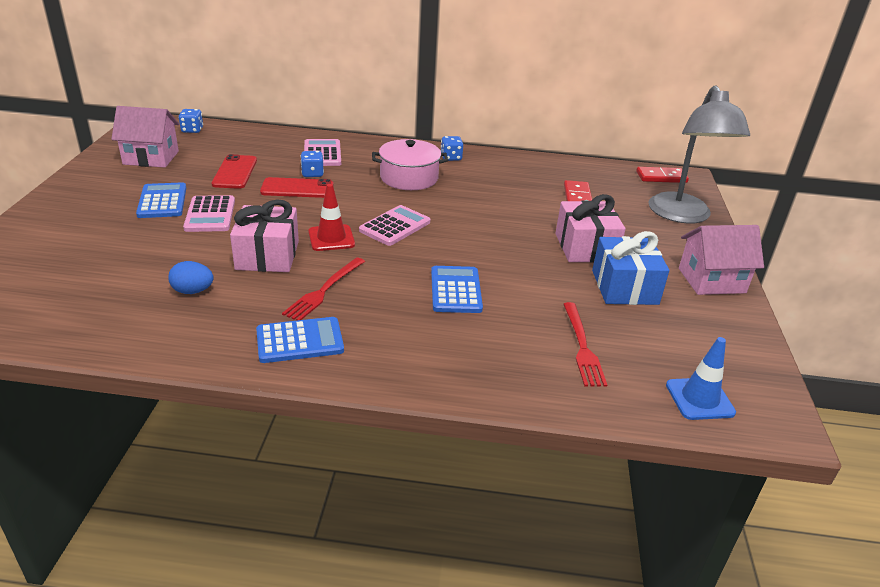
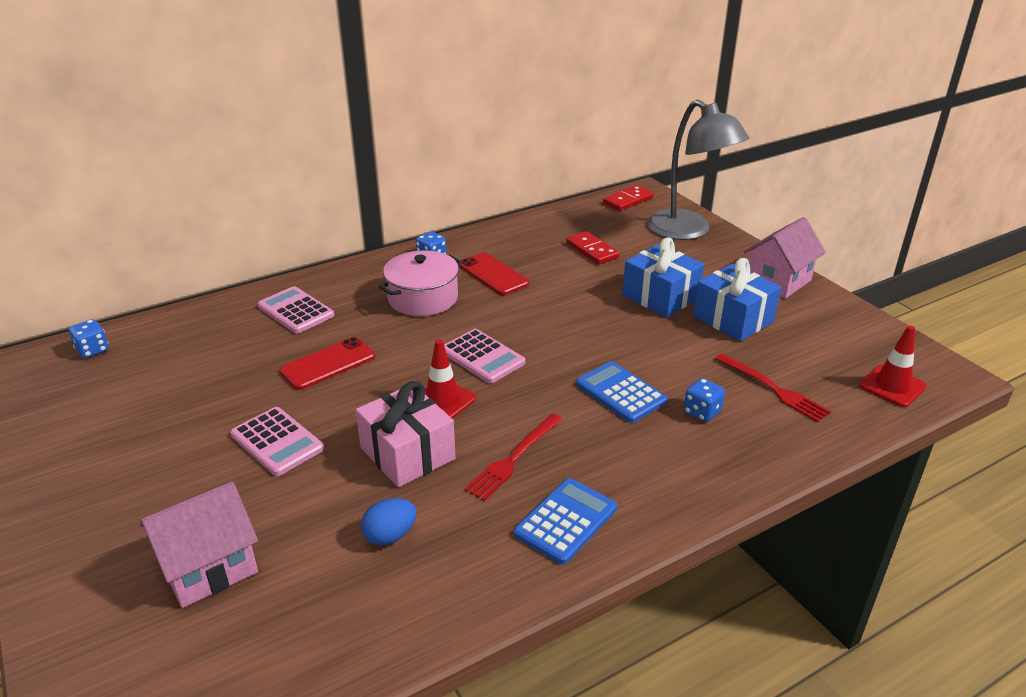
camera: 35 degrees left, 0 degrees up
(151, 158) = (93, 410): pink house -> pink house (209, 567)
(162, 201) = (195, 456): blue calculator -> none
(235, 172) = (229, 378): red phone -> red phone (493, 274)
(312, 174) = (319, 339): blue dice -> blue dice (702, 412)
(324, 290) = (514, 458): red fork -> red fork turned 45 degrees clockwise
(395, 226) = (482, 357): pink calculator -> pink calculator turned 135 degrees clockwise
(585, 247) = (660, 297): pink gift -> blue gift
(699, 399) = (892, 386): blue traffic cone -> red traffic cone

